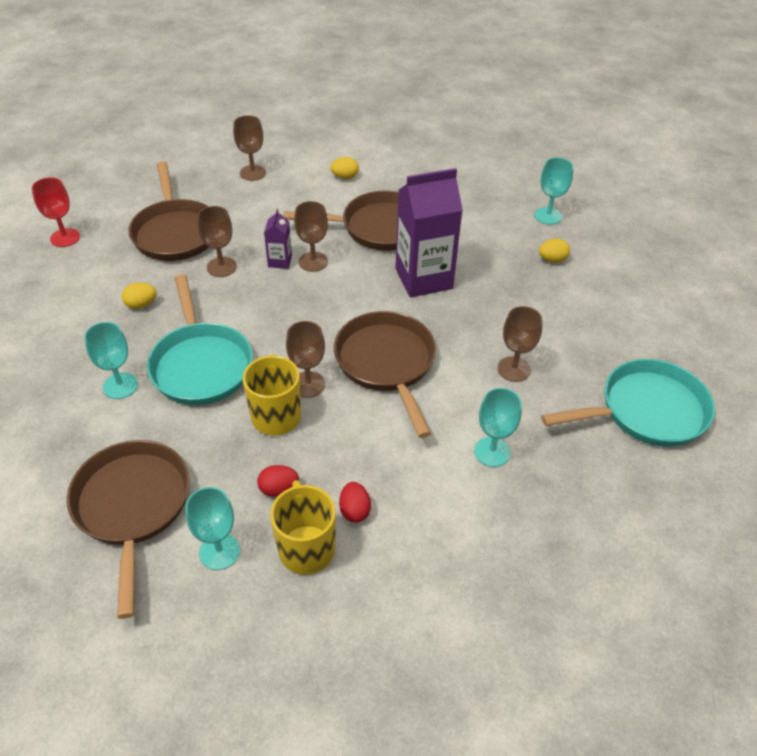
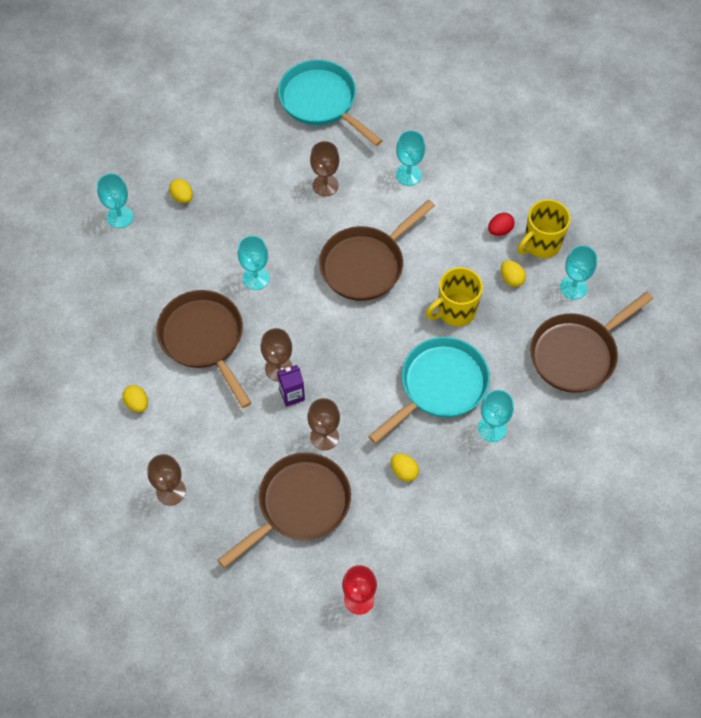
camera: 115 degrees left, 15 degrees up
(278, 489) = (511, 279): red egg -> yellow egg
(308, 384) = (415, 305): brown goblet -> none
(423, 278) = (256, 278): purple carton -> turquoise goblet

